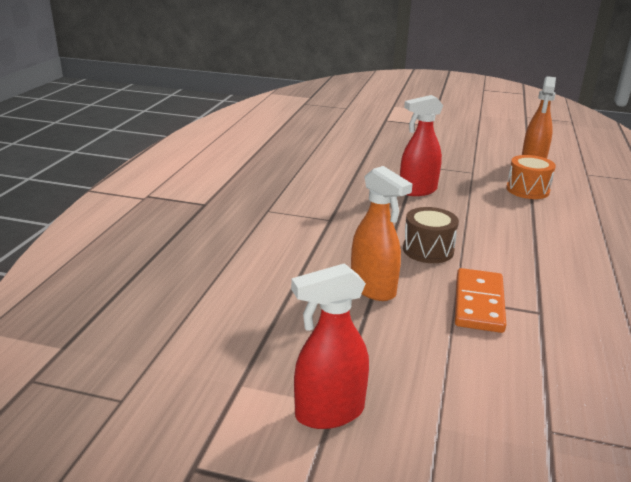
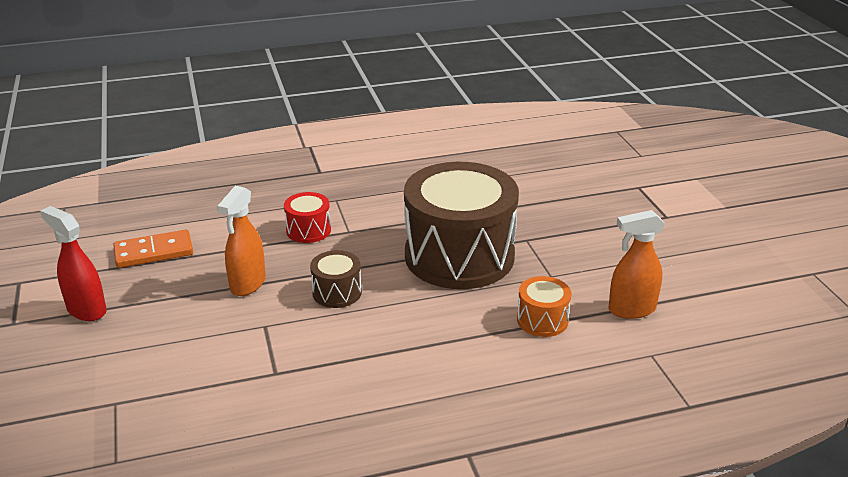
camera: 60 degrees right, 5 degrees up
(306, 235) = (308, 230): none -> red drum
(417, 191) = (459, 256): red spray bottle -> brown drum
(478, 303) = (265, 338): orange domino -> orange domino (154, 252)

